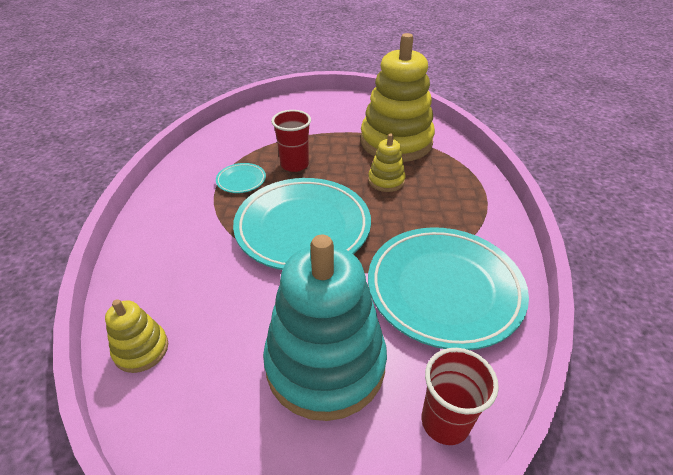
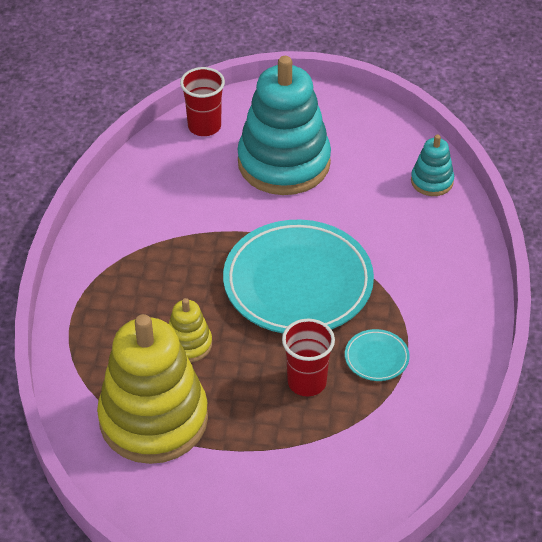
camera: 175 degrees left, 5 degrees up
(141, 349) = (432, 181): yellow stacking toy -> turquoise stacking toy
(444, 290) = (169, 210): turquoise plate -> none

